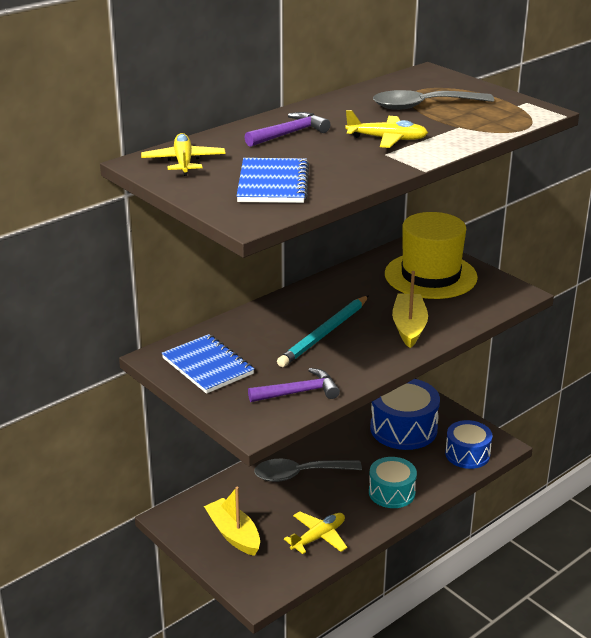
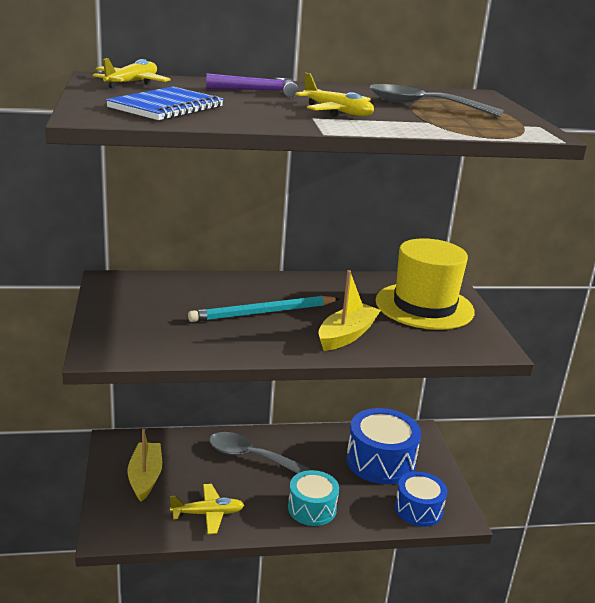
camera: 30 degrees right, 5 degrees down
(207, 366) = (135, 299): blue notebook -> none
(298, 392) = (175, 344): purple hammer -> none

